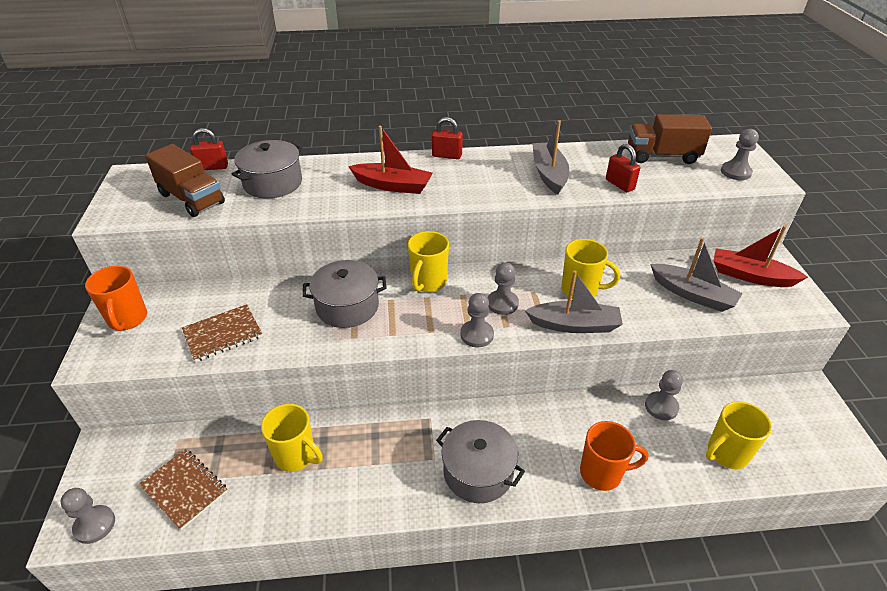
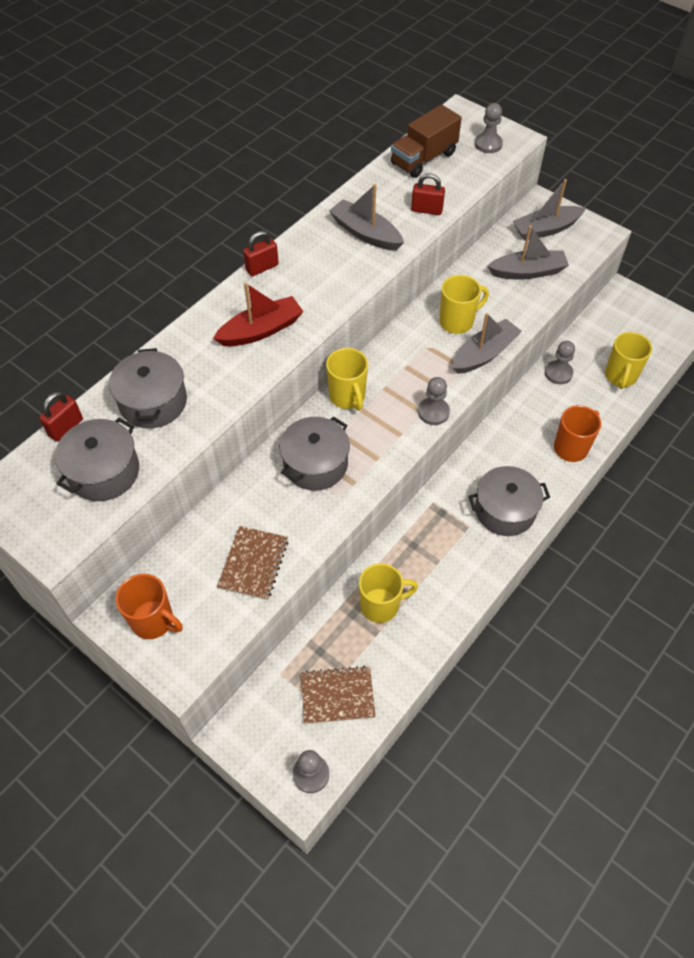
camera: 45 degrees left, 15 degrees up
(191, 199) = (104, 471): brown truck -> grey pot
(502, 303) = (420, 373): grey pawn -> none
(750, 276) = (545, 229): red boat -> grey boat

